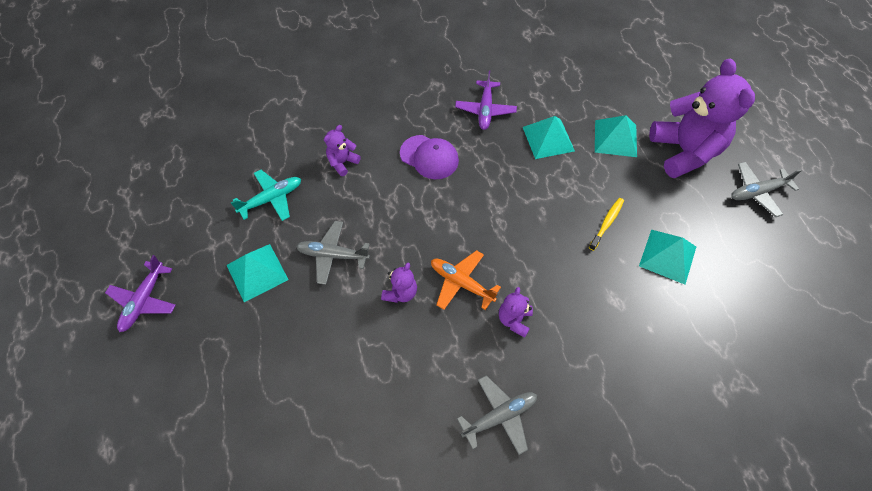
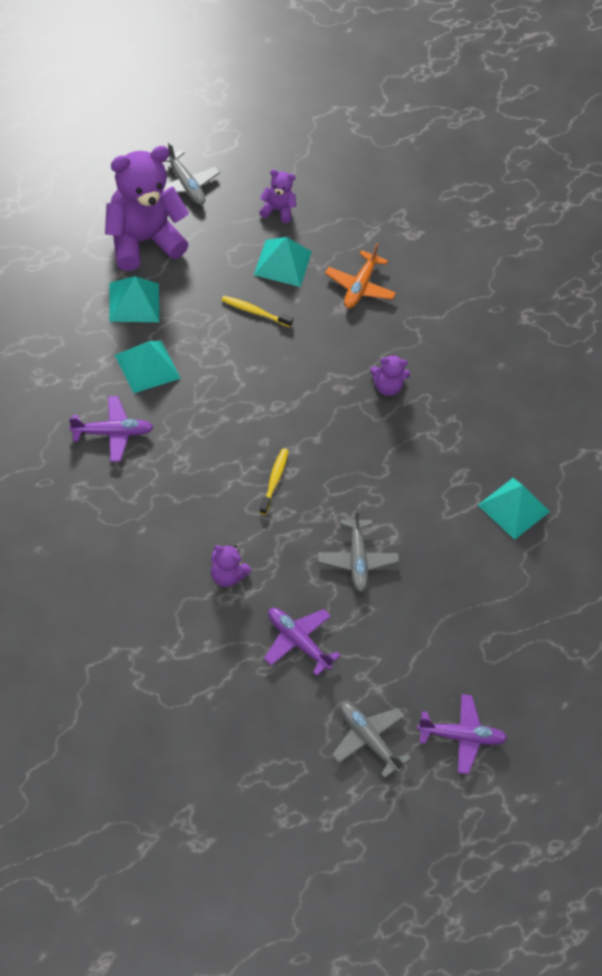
camera: 110 degrees left, 5 degrees down
(257, 272) = (397, 631): turquoise pyramid -> turquoise pyramid (513, 508)
(272, 198) = (297, 642): turquoise plane -> purple plane
(400, 292) = (384, 488): purple teddy bear -> purple teddy bear (277, 210)
(424, 208) = (274, 480): none -> yellow toothbrush
(429, 157) = (200, 484): purple cap -> none
(461, 283) = (359, 435): orange plane -> orange plane (360, 287)
(500, 416) = (483, 392): grey plane -> grey plane (368, 740)

